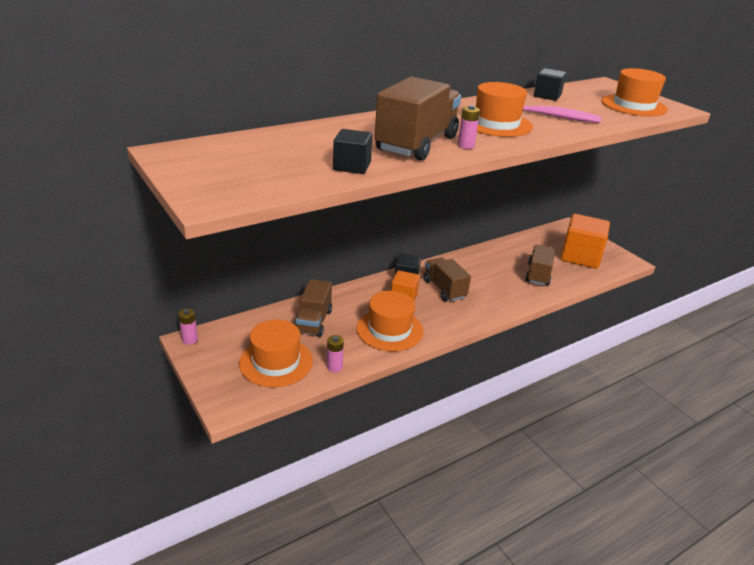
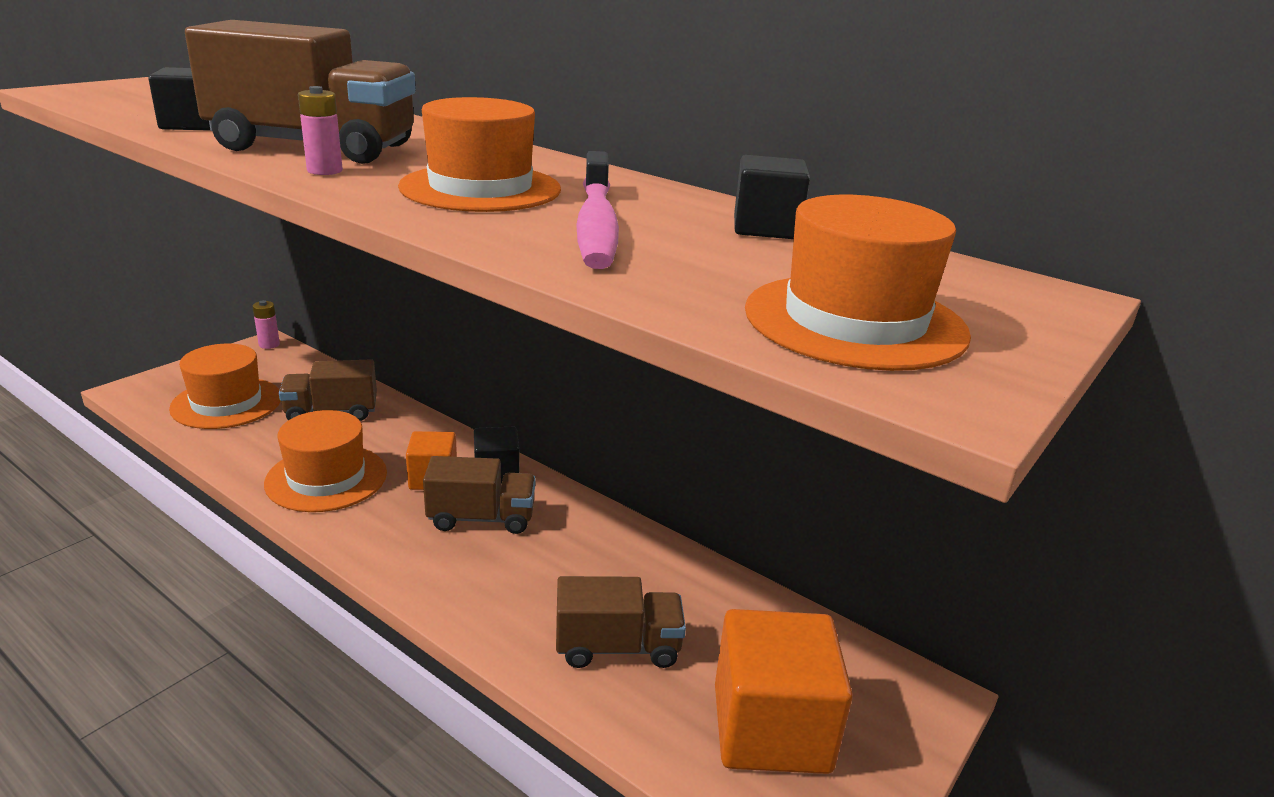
camera: 70 degrees right, 5 degrees down
(334, 367) = (217, 446): pink battery -> none
(444, 289) = (481, 518): brown truck -> brown truck turned 45 degrees clockwise

